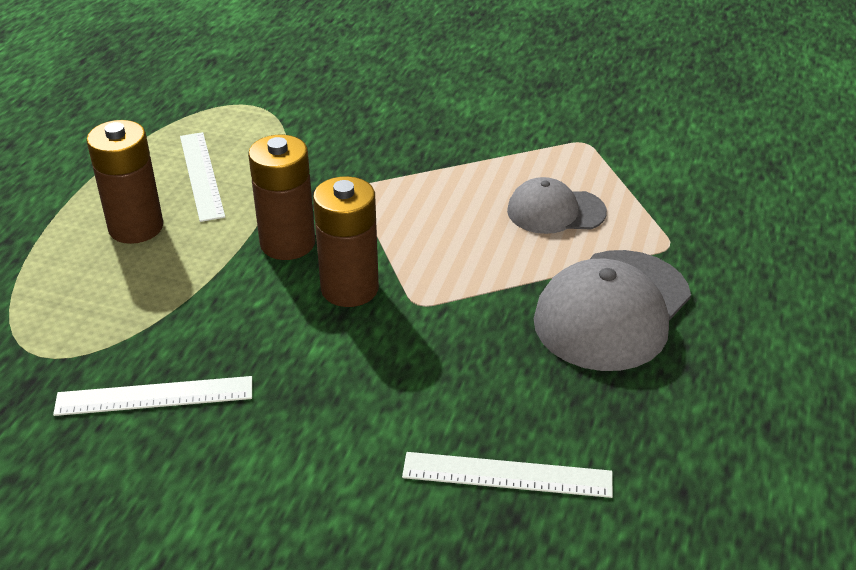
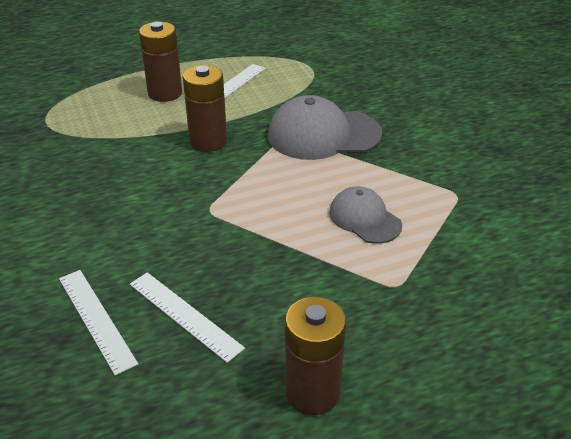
camera: 50 degrees right, 0 degrees up
(154, 396) = (48, 167): white ruler -> white ruler (184, 315)
(349, 288) = (195, 181): brown battery -> brown battery (312, 392)
(612, 310) = (294, 291): grey cap -> grey cap (323, 134)

